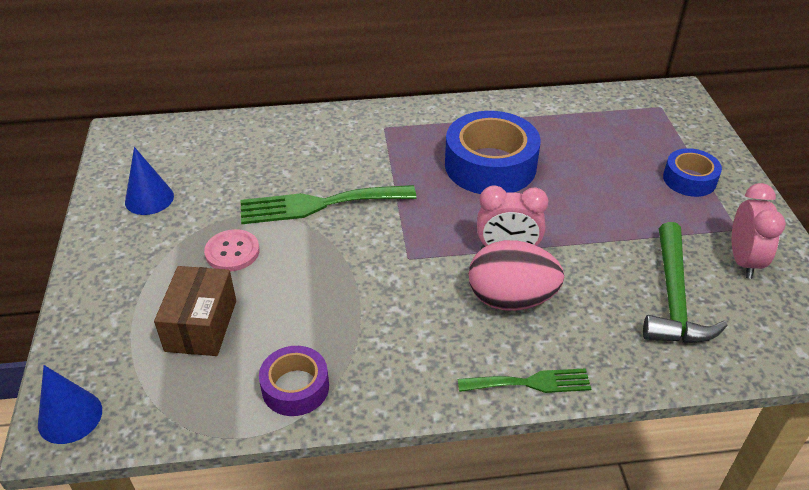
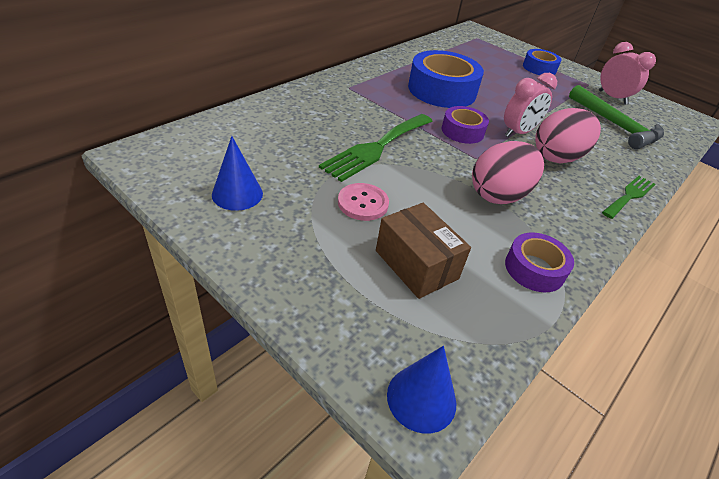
camera: 45 degrees left, 0 degrees up
(371, 306) = (499, 195): none -> pink egg
(439, 223) = (462, 131): none -> purple tape

